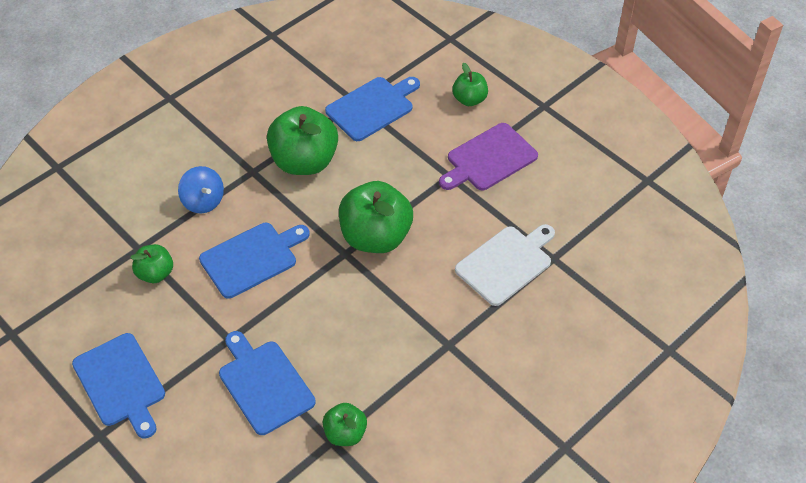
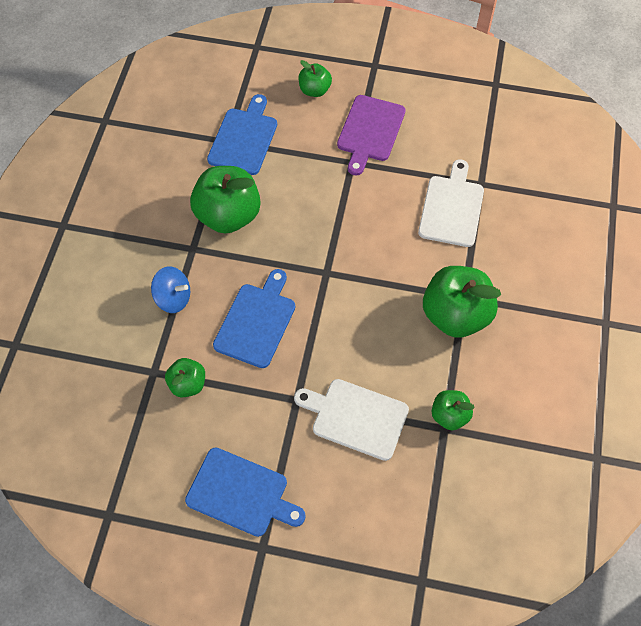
camera: 35 degrees left, 10 degrees up
(264, 384) = (356, 418): blue cutting board -> white cutting board
(375, 237) = (338, 245): green apple -> green apple (455, 315)

